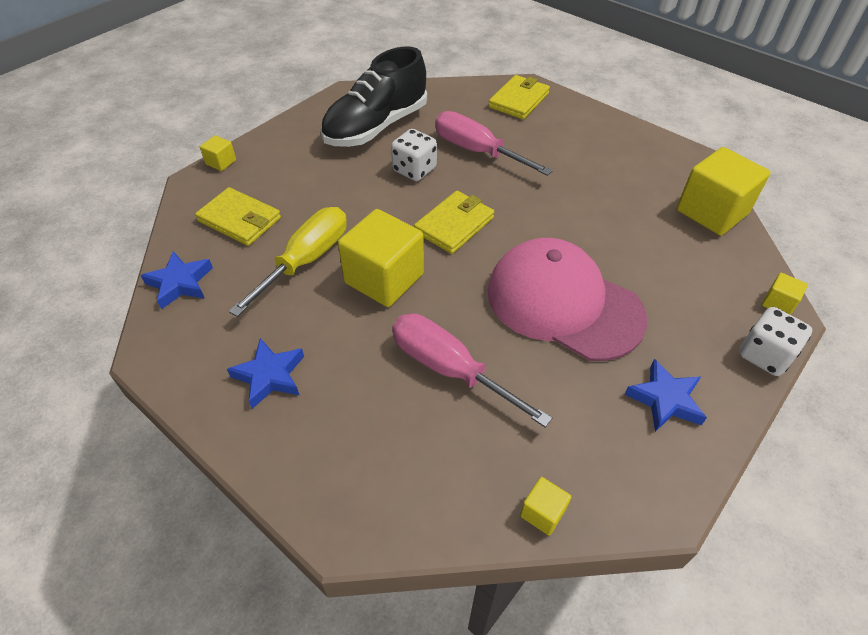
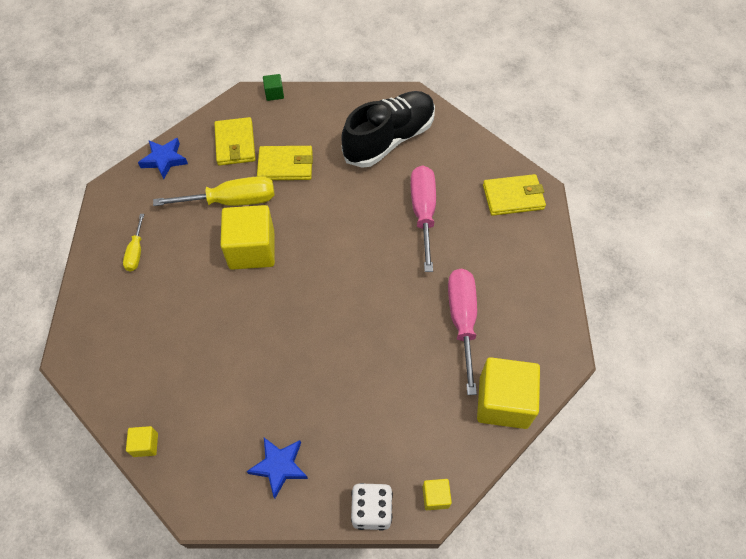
camera: 50 degrees right, 10 degrees up
(221, 162) = (274, 93): yellow cube -> green cube
(270, 376) = (136, 252): blue star -> yellow screwdriver
(376, 127) = (389, 139): black shoe -> black shoe turned 135 degrees clockwise
(414, 170) = (366, 192): white dice -> none
(449, 369) = (209, 333): pink screwdriver -> pink screwdriver (462, 321)
(454, 225) = (333, 252): yellow wallet -> yellow wallet (285, 165)
(563, 303) = (315, 360): pink cap -> none

